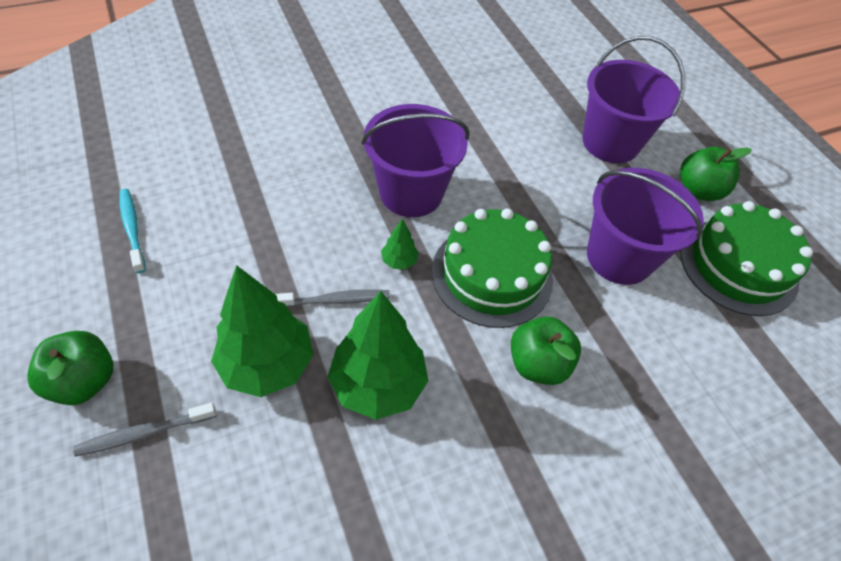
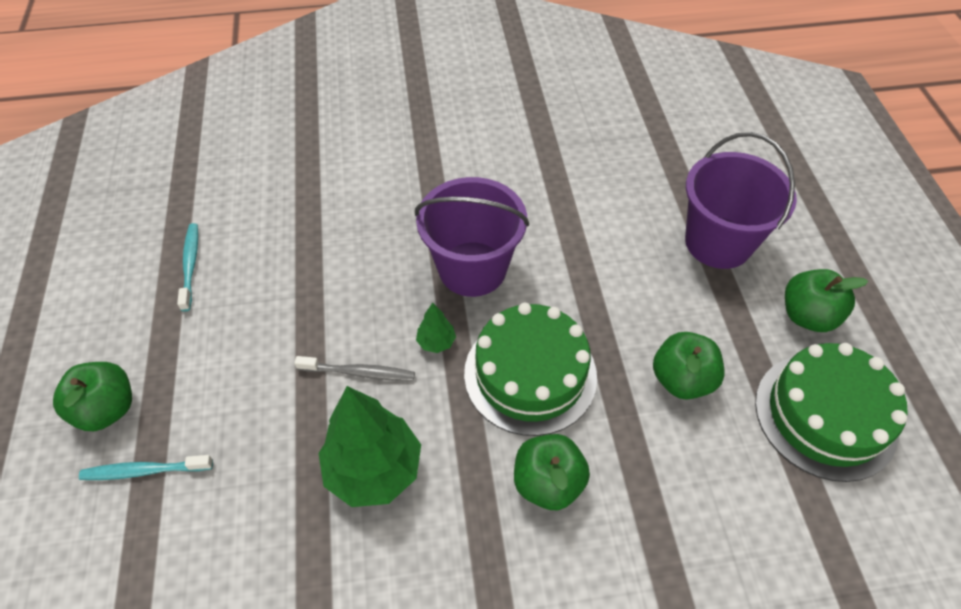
camera: 20 degrees right, 0 degrees up
(144, 433) = (144, 471): grey toothbrush -> turquoise toothbrush
(267, 364) = (274, 426): green tree -> none
(619, 257) = (681, 379): purple bucket -> green apple

